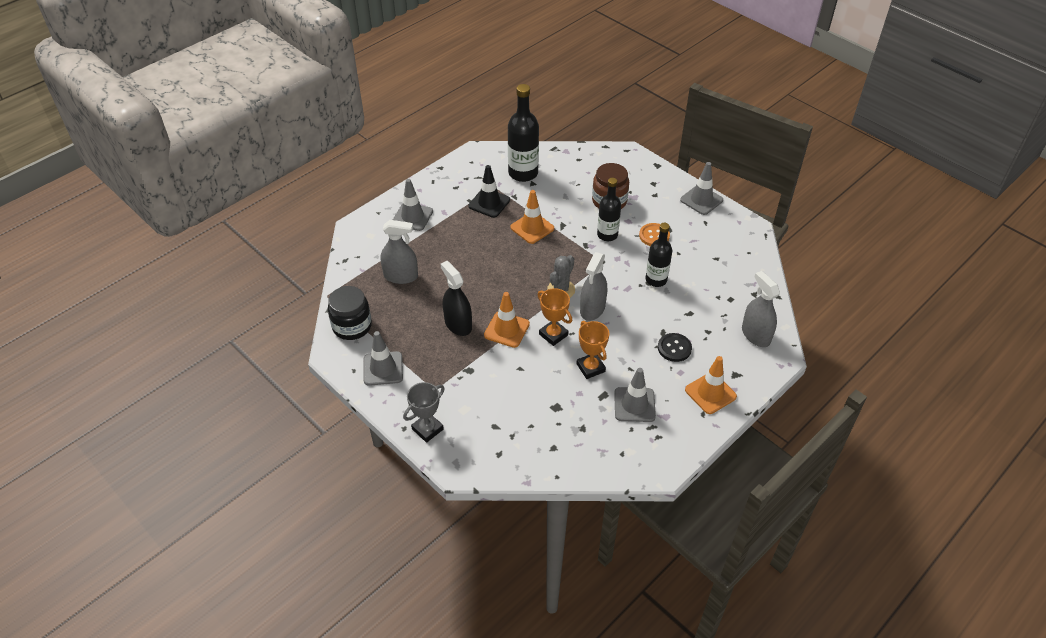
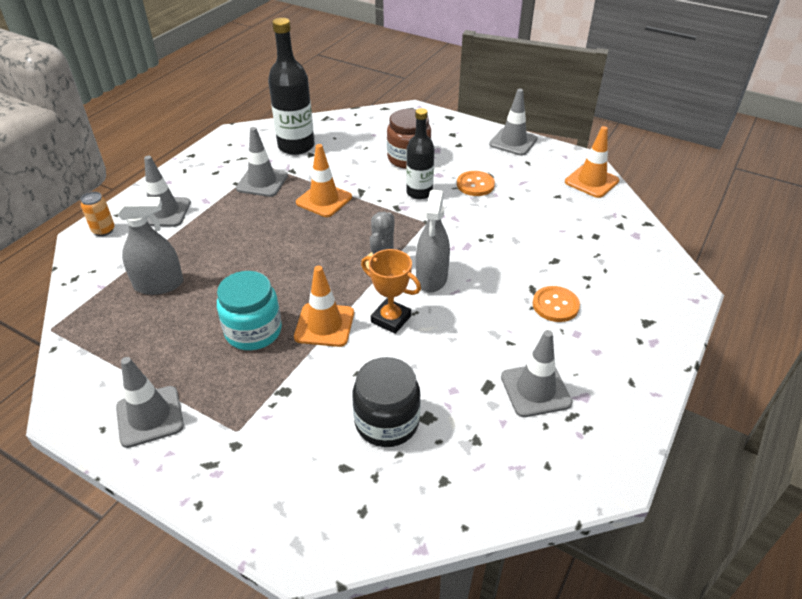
camera: 15 degrees left, 5 degrees down
(352, 326) = (93, 364): black jar -> black jar (387, 422)
(368, 224) = (103, 230): none -> orange can
(427, 429) = (238, 497): grey trophy -> none
(458, 324) = (253, 331): black spray bottle -> turquoise jar
(489, 203) = (262, 182): black traffic cone -> grey traffic cone
(590, 368) = (456, 352): orange trophy -> none
(656, 280) = (497, 230): black bottle -> none
(674, 348) = (555, 305): black button -> orange button
(710, 393) = (627, 352): orange traffic cone -> orange traffic cone (591, 181)
(755, 335) = (646, 270): grey spray bottle -> none

